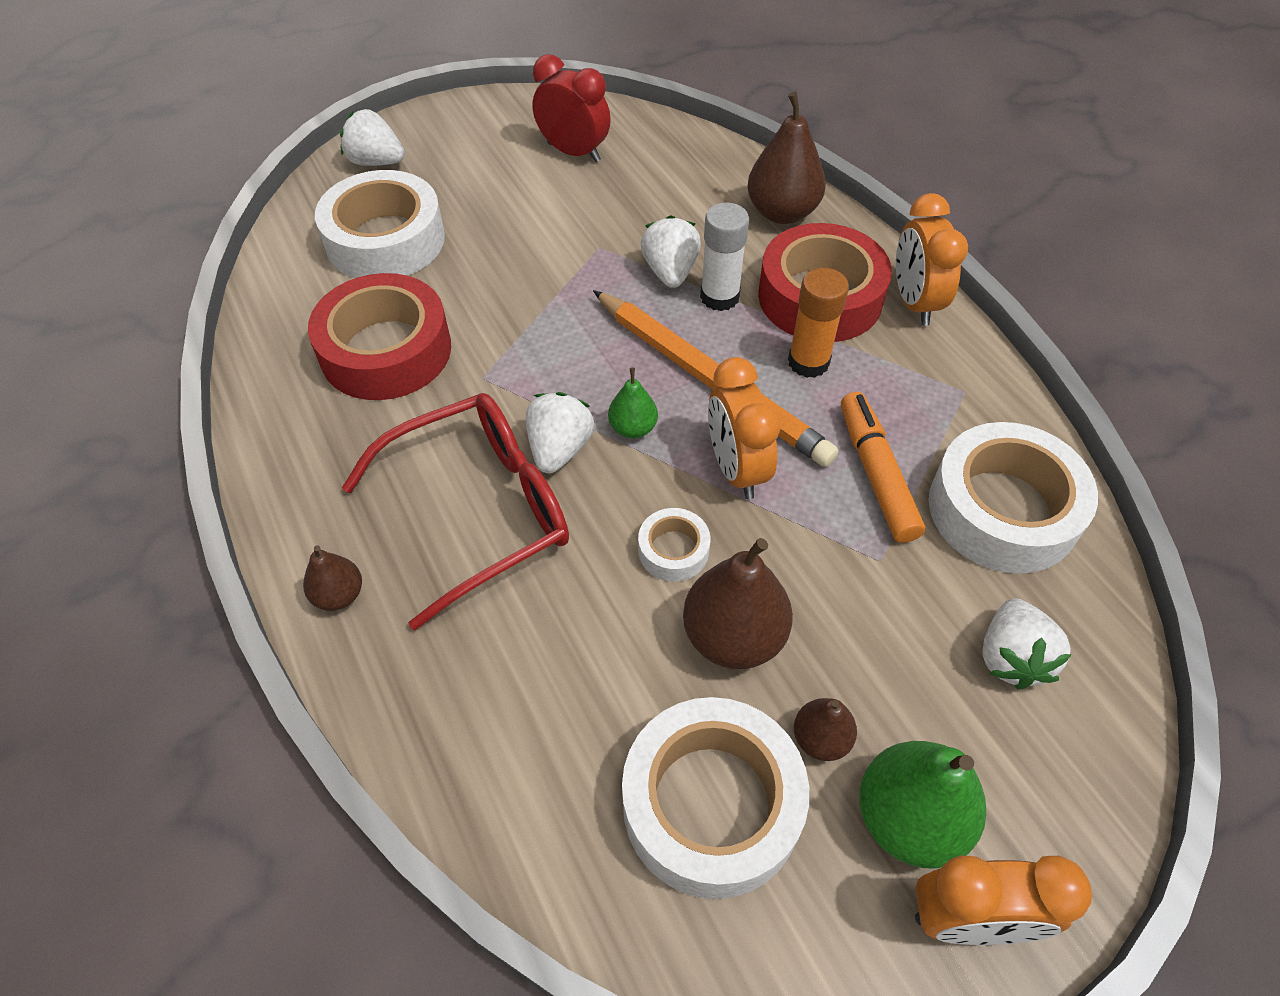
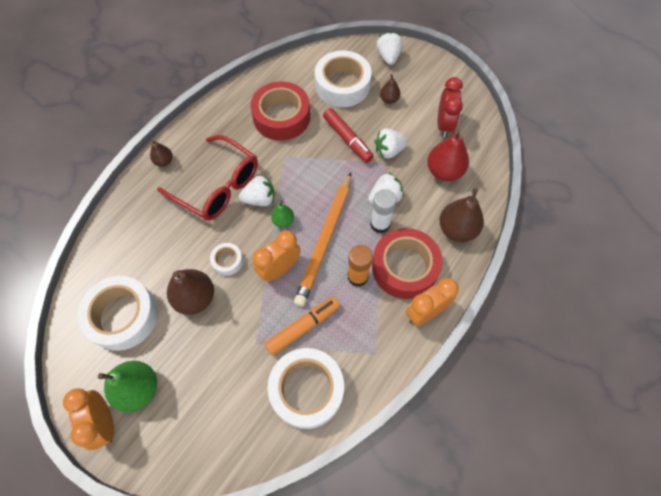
camera: 65 degrees right, 10 degrees up
(513, 276) = (347, 139): none -> red marker
(664, 186) = (444, 171): none -> red pear
(820, 739) = (161, 346): brown pear -> brown pear (389, 99)
(1011, 657) = (226, 412): white strawberry -> white strawberry (389, 151)

